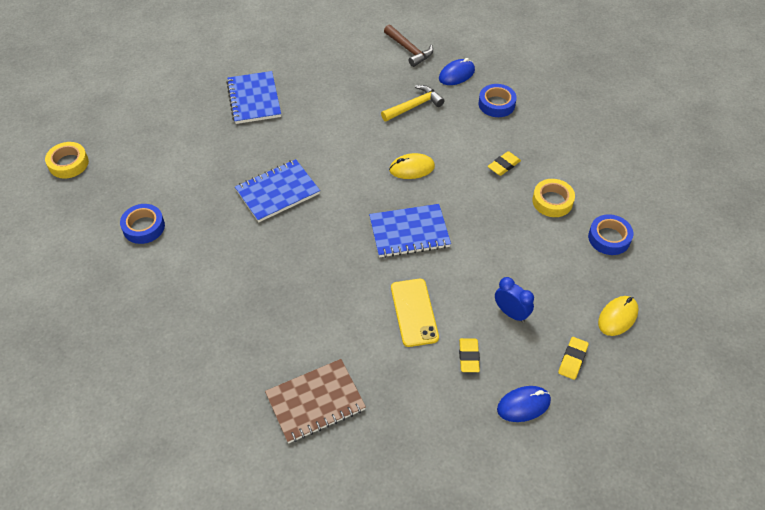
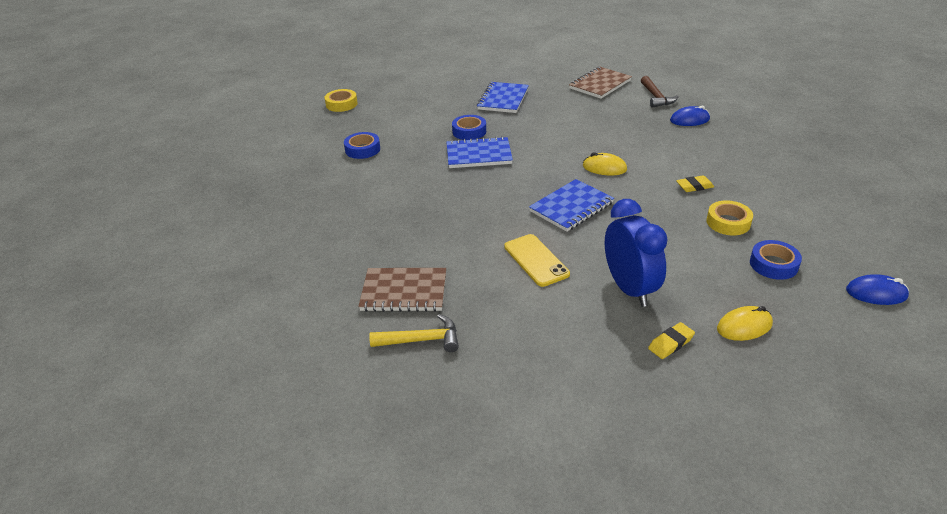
camera: 30 degrees right, 15 degrees down
(343, 46) = (600, 84): none -> brown notebook
(409, 232) = (571, 207): blue notebook -> blue notebook turned 60 degrees counterclockwise
(414, 106) = (636, 131): yellow hammer -> yellow hammer (422, 340)
(414, 312) = (536, 260): yellow phone -> yellow phone turned 45 degrees counterclockwise
(468, 357) = (564, 306): yellow eraser -> none
(496, 104) = (715, 146): blue tape -> blue tape (469, 131)
(511, 313) = (629, 289): blue clock -> blue clock, size x1.83
(523, 405) = (594, 360): blue mouse -> blue mouse (876, 293)

